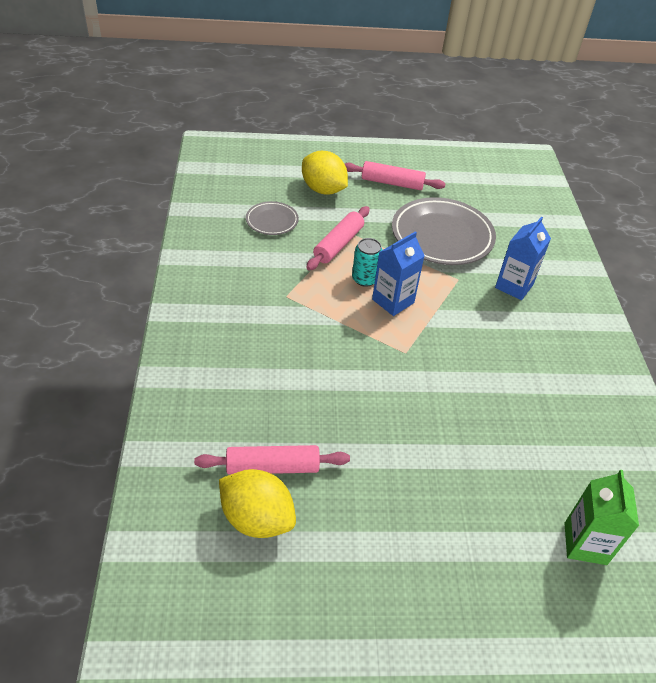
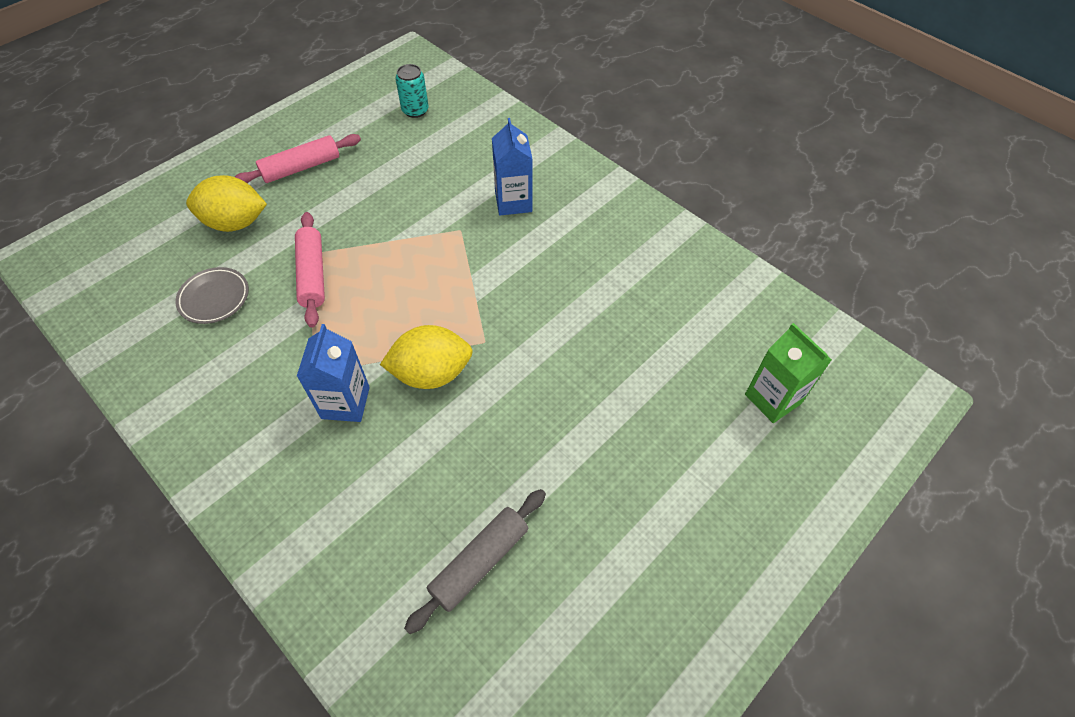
camera: 40 degrees left, 10 degrees up
(257, 518) = (516, 626): yellow lemon -> yellow lemon (431, 373)
(272, 467) = (479, 562): pink rolling pin -> grey rolling pin
(365, 279) = (375, 294): turquoise can -> turquoise can (415, 110)
(393, 301) = (424, 297): blue carton -> blue carton (345, 402)
(442, 236) = (404, 195): grey plate -> none

